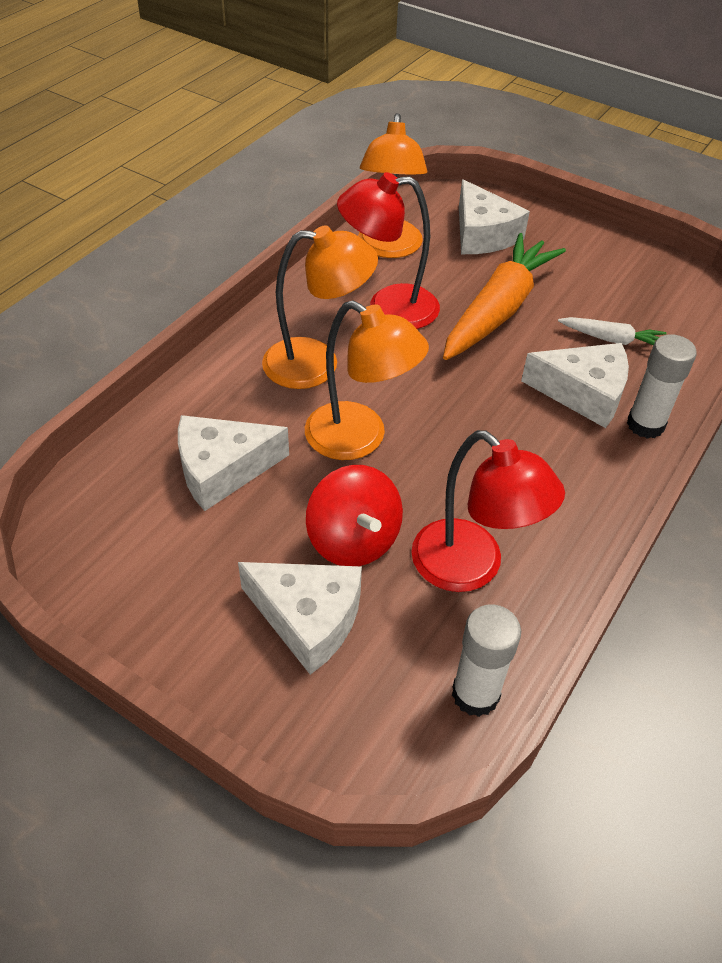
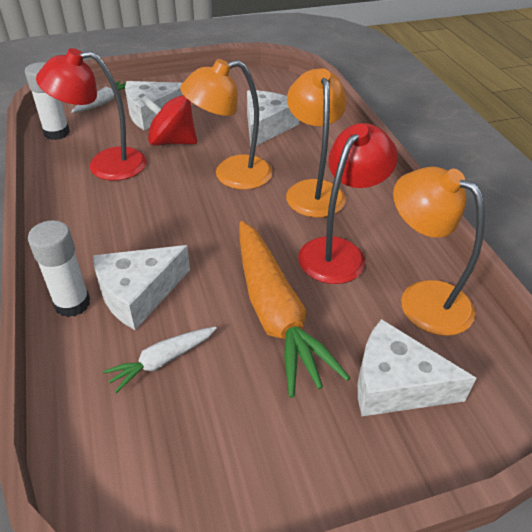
camera: 130 degrees right, 5 degrees down
(317, 364) = (313, 190): orange lamp -> orange lamp turned 135 degrees clockwise
(343, 716) = (103, 102): none -> white carrot

